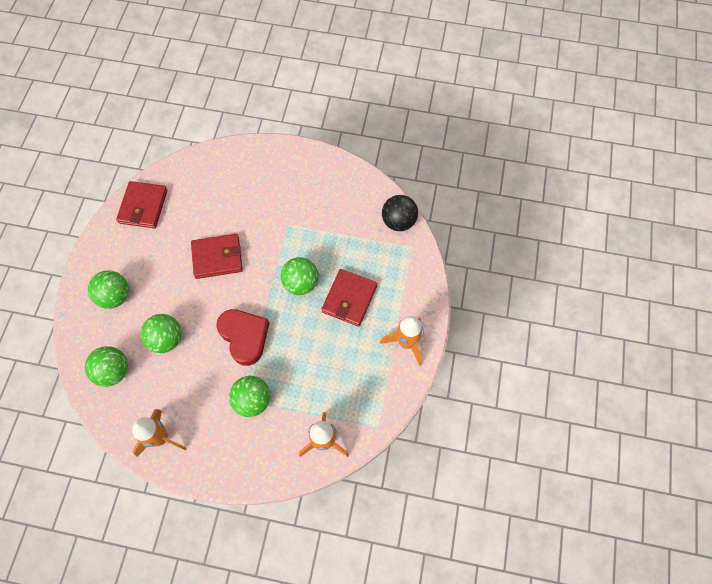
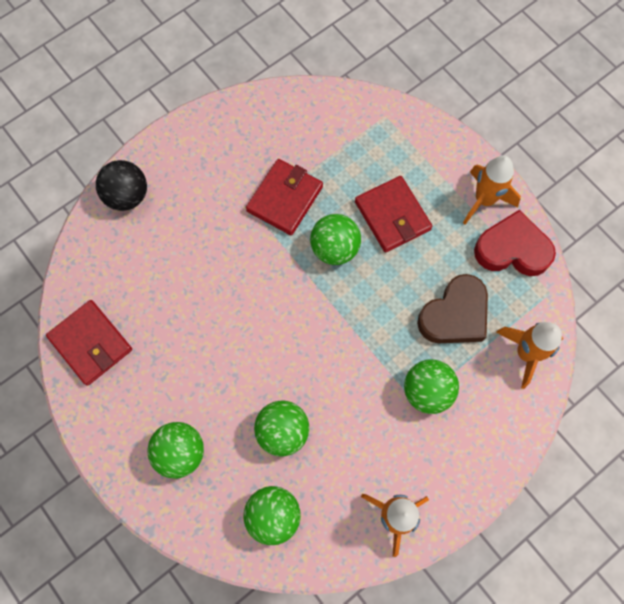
camera: 50 degrees left, 5 degrees up
(217, 257) = (229, 310): red wallet -> red wallet (285, 199)
(244, 337) = (348, 348): red heart -> red heart (512, 249)
(315, 381) = (454, 315): none -> brown heart
(398, 221) = (346, 106): black ball -> black ball (127, 196)

